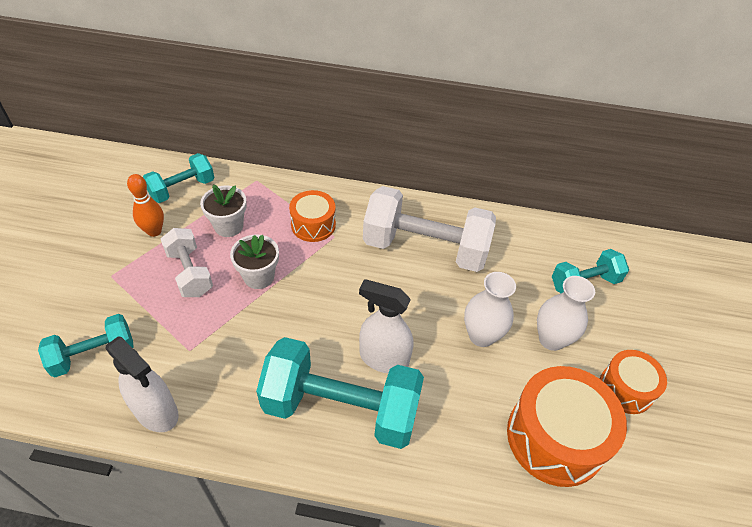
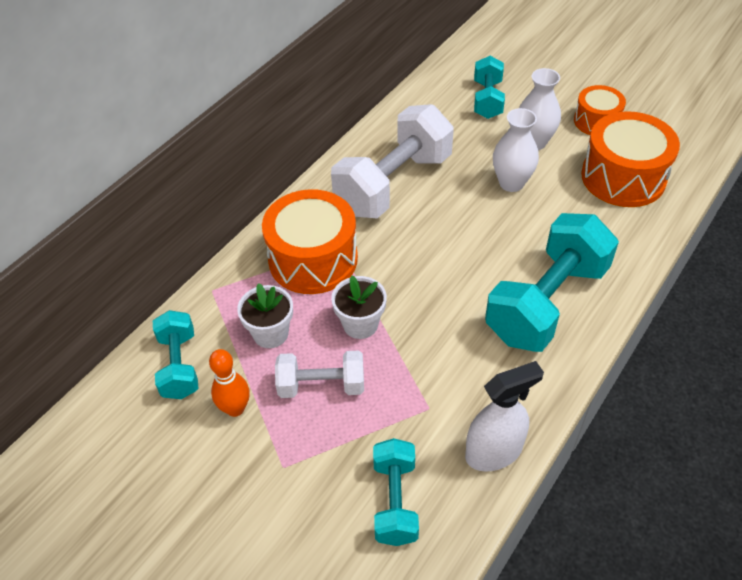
camera: 60 degrees left, 0 degrees up
(313, 225) = (313, 259): orange drum -> orange drum, size x1.71
(383, 358) = (506, 256): white spray bottle -> none

